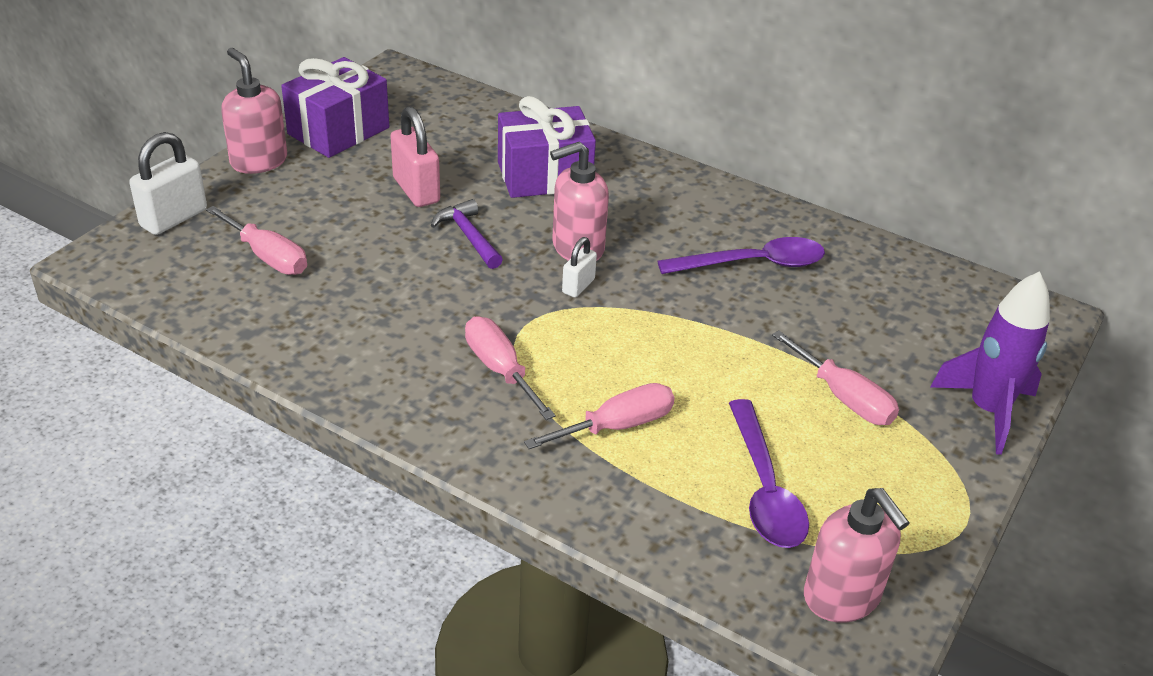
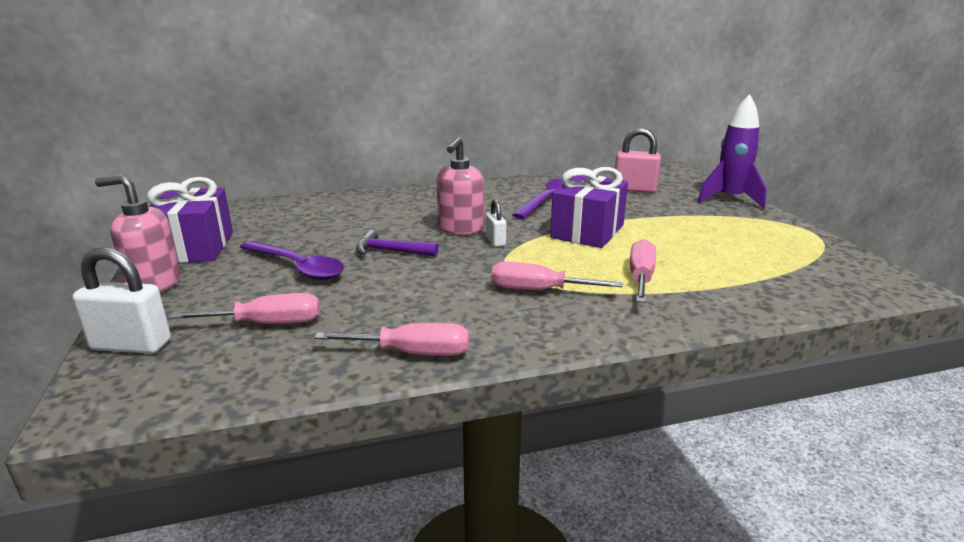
camera: 45 degrees left, 15 degrees down
(174, 218) = (131, 345): white padlock -> white padlock turned 75 degrees counterclockwise
(416, 190) = (313, 248): pink padlock -> pink padlock (634, 189)
(544, 176) = (379, 213): purple gift -> purple gift (587, 231)
(764, 489) = (741, 262): purple spoon -> purple spoon (298, 267)
(842, 597) = (851, 276): pink soap dispenser -> none
(844, 398) = (685, 220): pink screwdriver -> pink screwdriver (413, 353)

